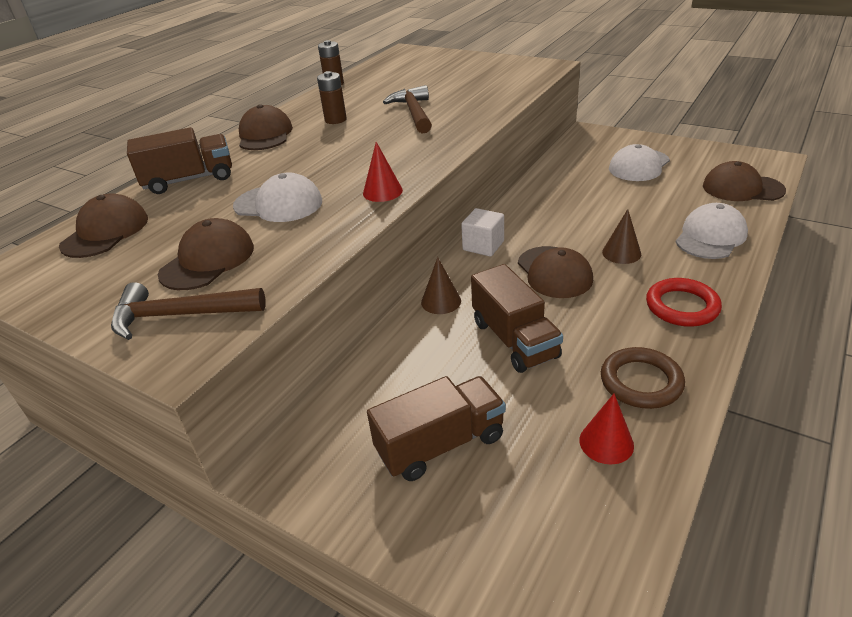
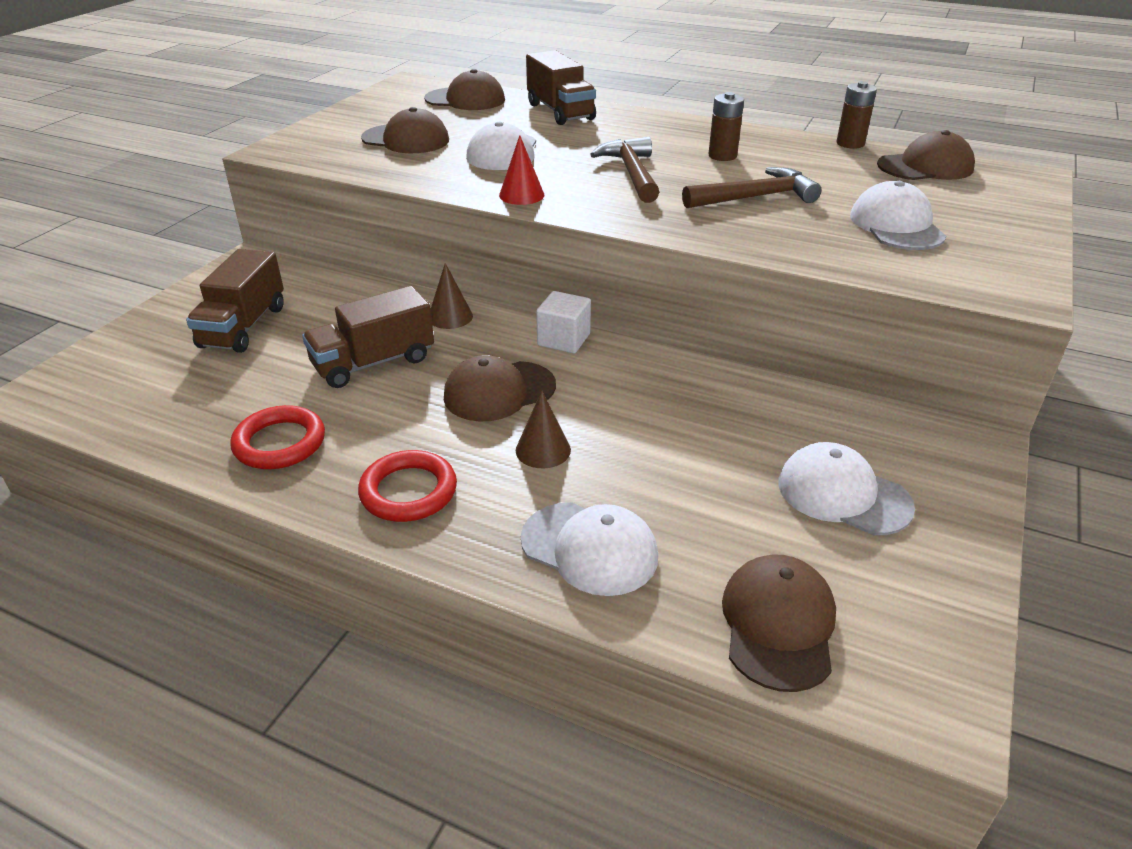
camera: 80 degrees right, 0 degrees up
(180, 316) = (328, 142): brown hammer -> brown hammer (631, 173)
(265, 135) = (672, 127): brown cap -> brown cap (925, 167)
(440, 444) = (243, 327): brown truck -> brown truck turned 45 degrees clockwise
(464, 82) = (896, 225): none -> white cap
(606, 442) = (205, 414): red cone -> none
(641, 382) = (280, 443): brown ring -> red ring

